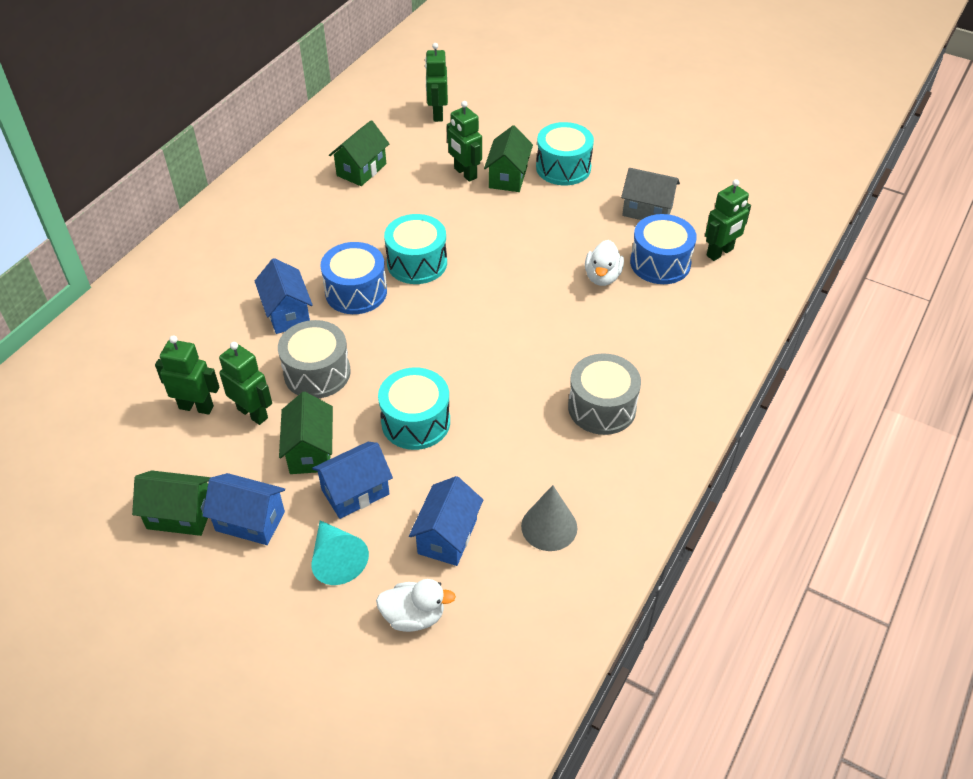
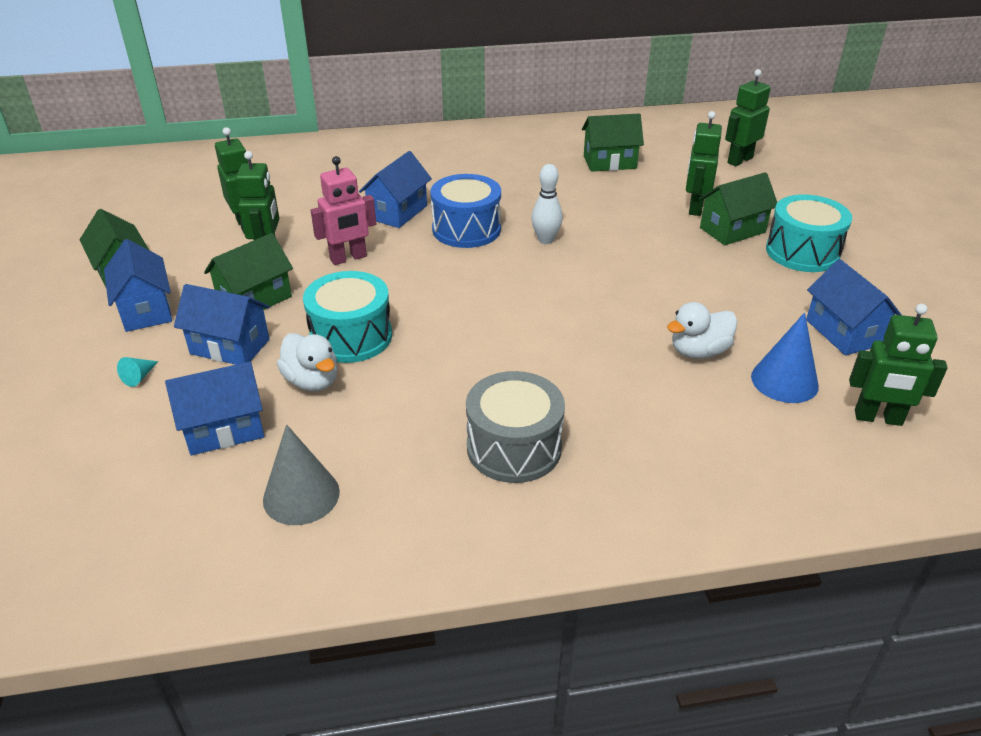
camera: 50 degrees right, 10 degrees down
(317, 373) = (348, 258): grey drum -> pink robot
(336, 559) = (139, 377): turquoise cone -> turquoise cone, size x0.47
(414, 616) = (103, 460): white duck -> white duck (312, 381)
(417, 263) = (545, 240): turquoise drum -> white bowling pin
(647, 210) = (843, 332): grey house -> blue house
(660, 263) = (784, 381): blue drum -> blue cone

